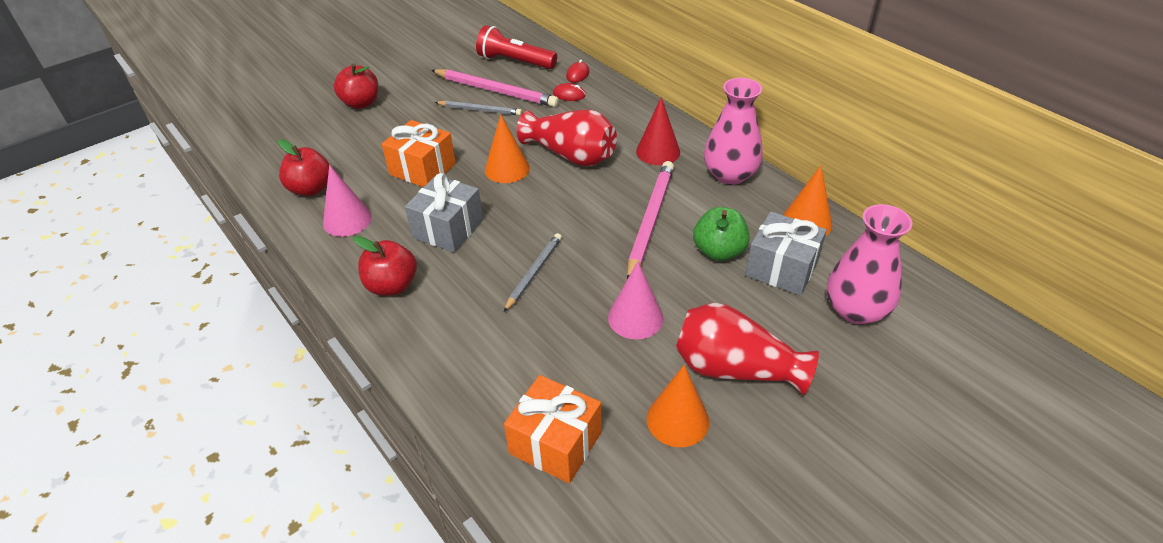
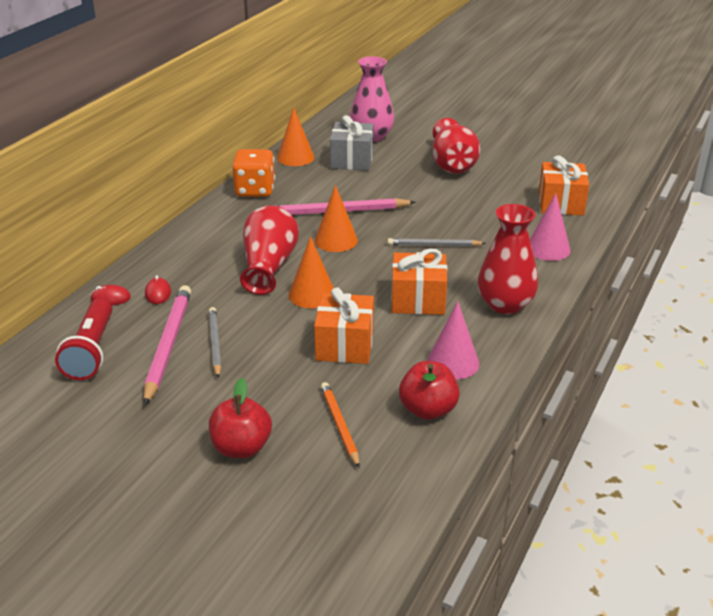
camera: 115 degrees left, 10 degrees down
(339, 145) = (340, 425): none -> orange pencil
(392, 285) = (505, 304): red apple -> red vase
(448, 229) = (418, 300): grey gift -> orange gift
(635, 318) = (441, 199): pink cone -> pink cone (548, 249)
(658, 151) = (239, 225): red cone -> none
(677, 420) = (506, 173): orange cone -> orange cone (336, 240)
(719, 251) = (351, 182): green apple -> none
(730, 175) = (255, 190): pink vase -> orange dice

